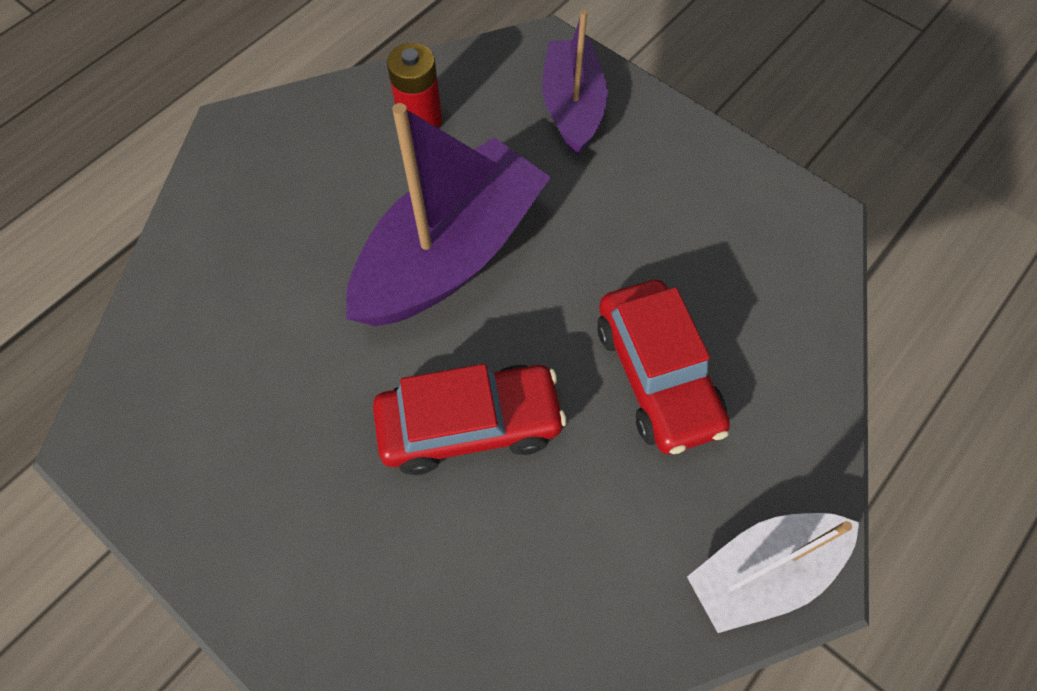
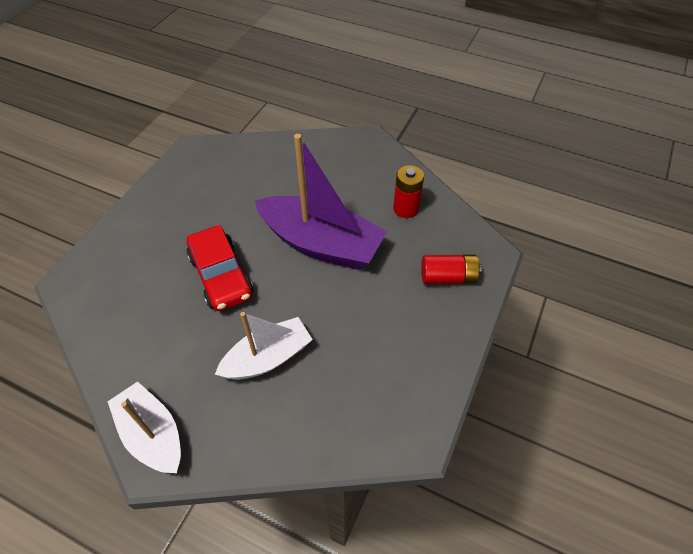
camera: 75 degrees right, 10 degrees down
(572, 107) = (448, 277): purple boat -> red battery
(657, 376) = (268, 358): red car -> white boat

